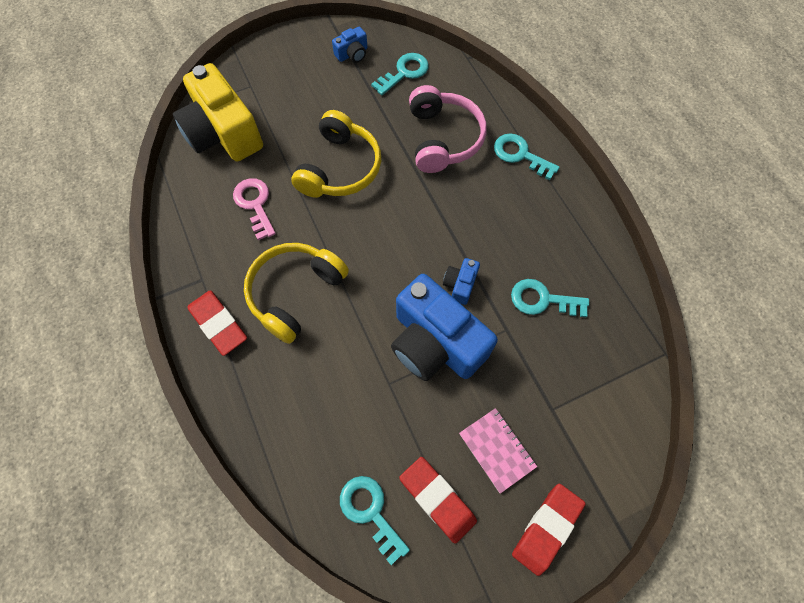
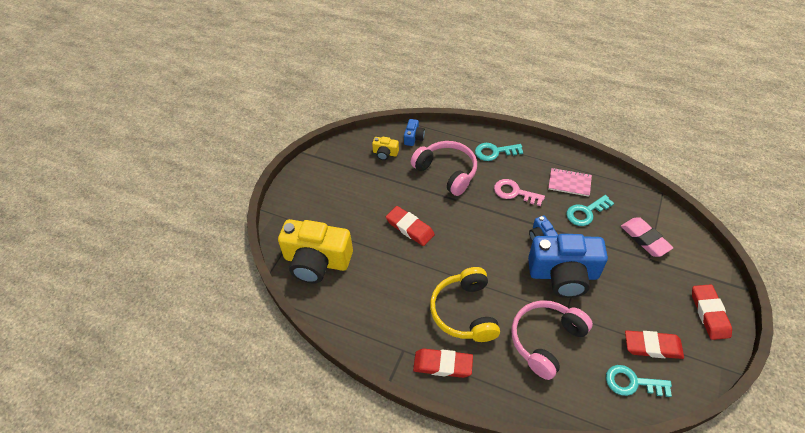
camera: 40 degrees left, 15 degrees down
(255, 204) = (384, 285): pink key -> pink key (514, 192)
(337, 390) = (546, 340): none -> pink headphones
(340, 168) = (410, 228): yellow headphones -> red eraser
(352, 54) = (343, 163): blue camera -> blue camera (413, 137)
(404, 73) = (385, 153): turquoise key -> yellow camera
(497, 450) = (649, 299): pink notebook -> pink notebook (569, 183)
(575, 385) = (645, 239): none -> pink eraser

